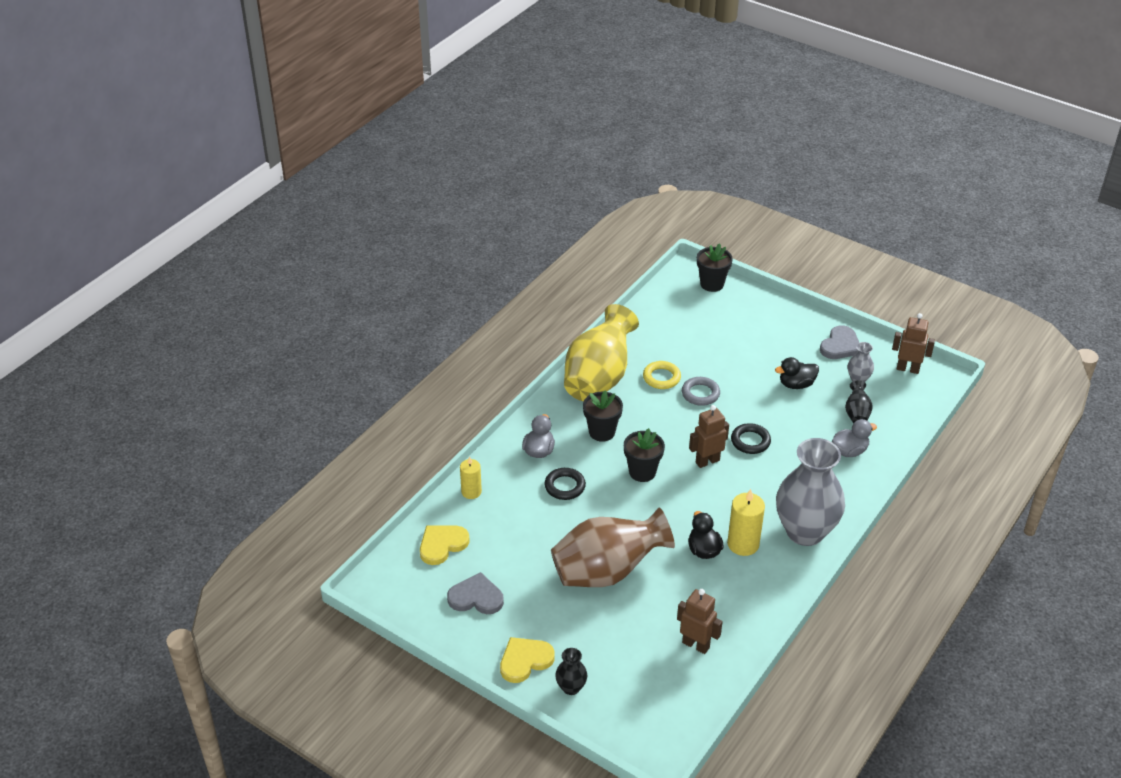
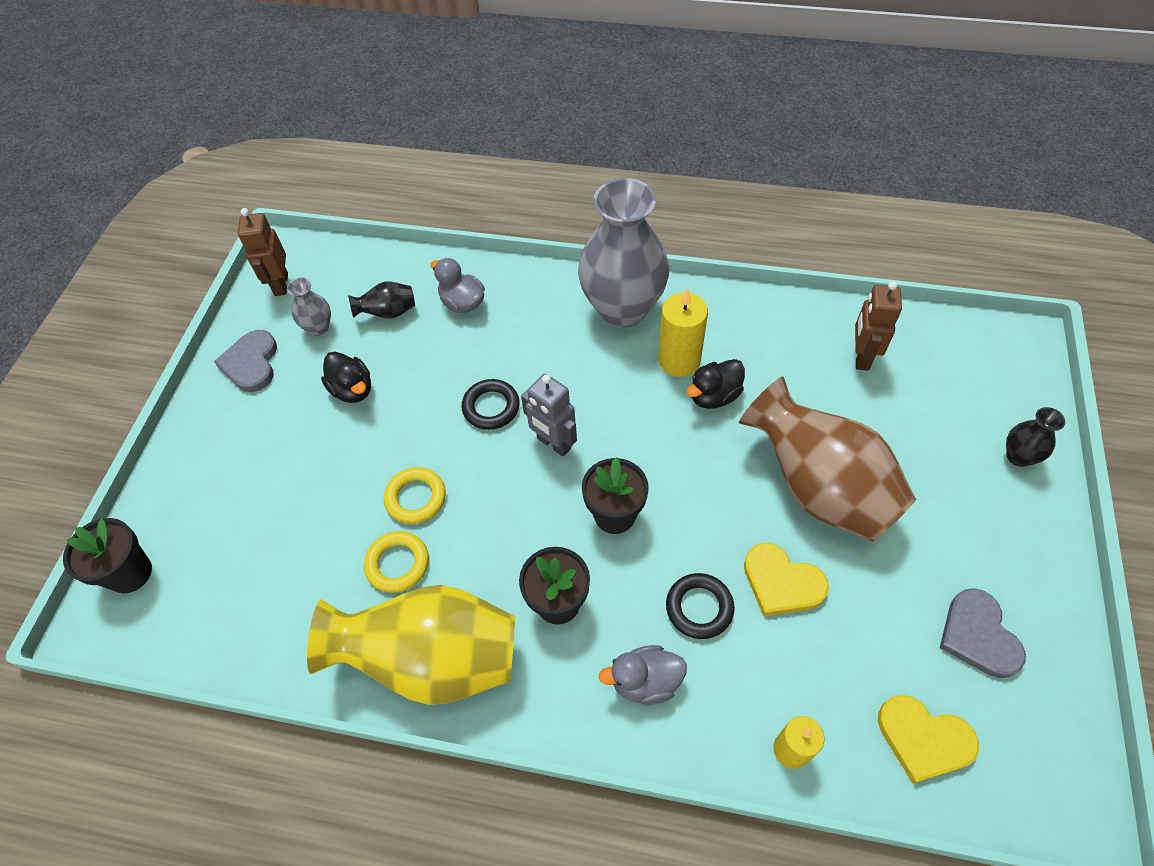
camera: 110 degrees left, 15 degrees up
(525, 660) = (1024, 524): yellow heart -> yellow heart (781, 582)
(700, 394) = (416, 498): grey ring -> yellow ring
(707, 461) = (553, 443): brown robot -> grey robot
(840, 345) = (251, 363): grey heart -> grey heart turned 105 degrees counterclockwise

